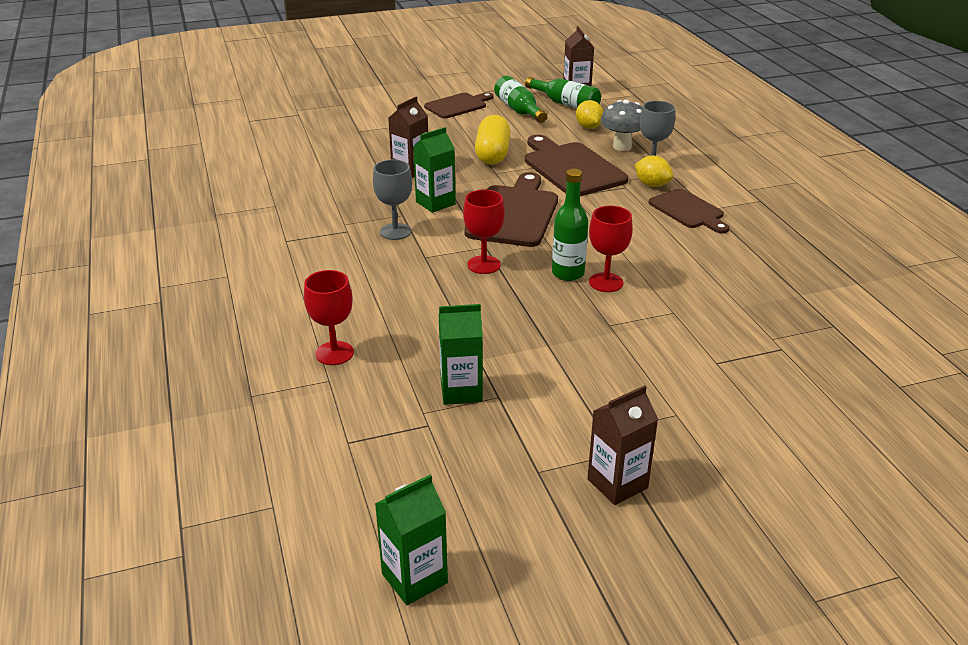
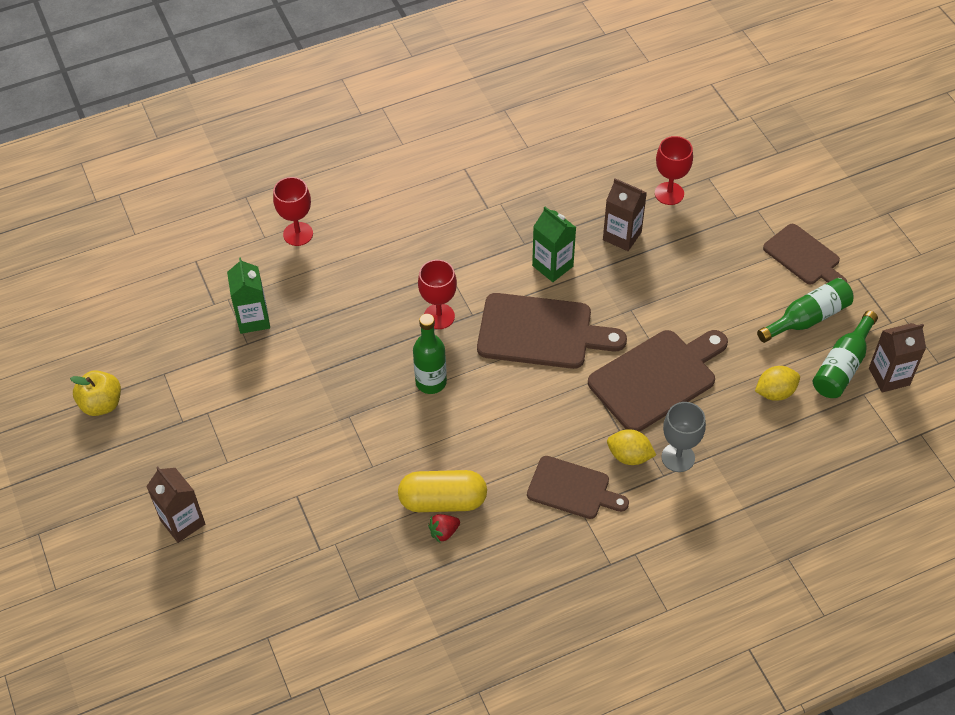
camera: 85 degrees right, 20 degrees up
(395, 231) = (491, 243): grey goblet -> none
(414, 578) = (71, 315): green carton -> none
(492, 154) = (676, 303): yellow capsule -> yellow capsule (443, 501)
(586, 535) = (102, 404): none -> yellow apple
(606, 282) = (418, 413): red goblet -> red goblet (669, 193)
(617, 483) = (150, 421): brown carton -> brown carton (182, 522)
(622, 146) = (726, 427): grey mushroom -> none
(652, 185) = (629, 456): yellow lemon -> yellow lemon turned 75 degrees clockwise
(688, 211) = (572, 489): brown cutting board -> brown cutting board turned 120 degrees counterclockwise
(745, 275) = (444, 532): none -> red strawberry

